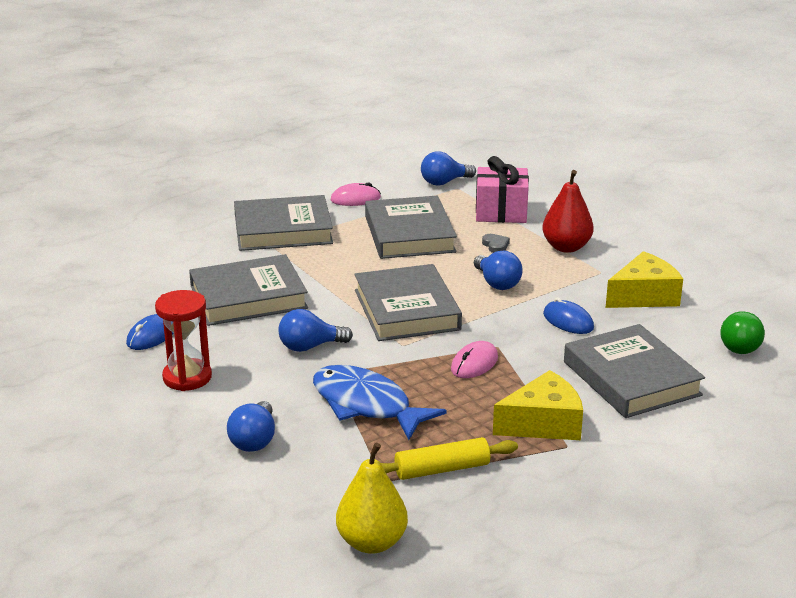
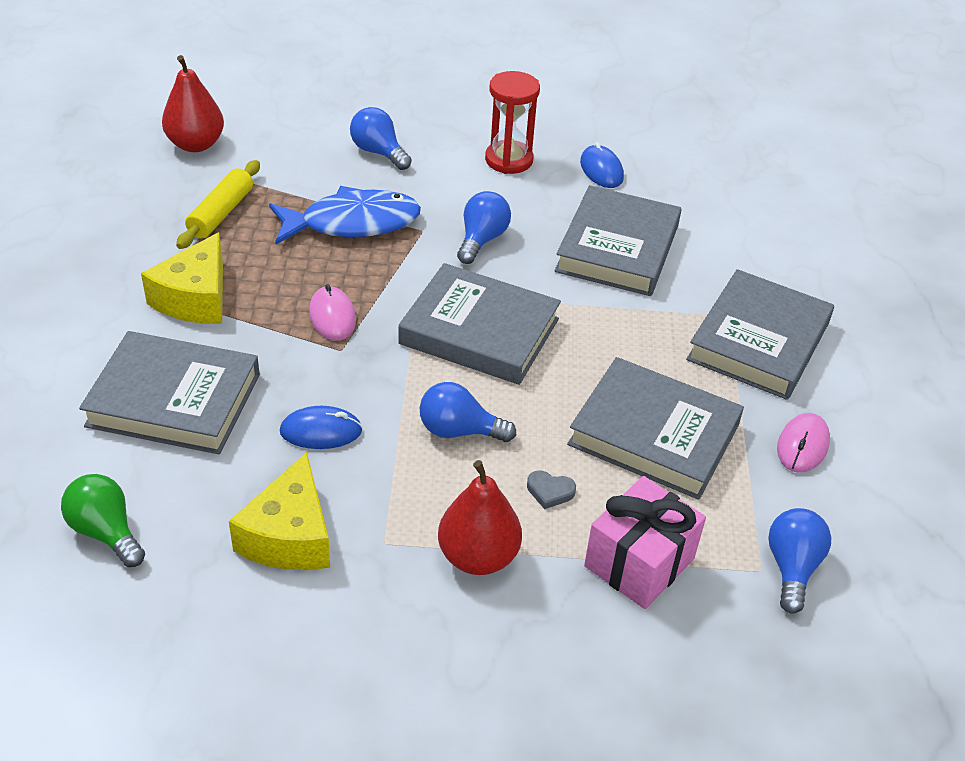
camera: 125 degrees right, 15 degrees up
(372, 542) = (196, 144): yellow pear -> red pear

